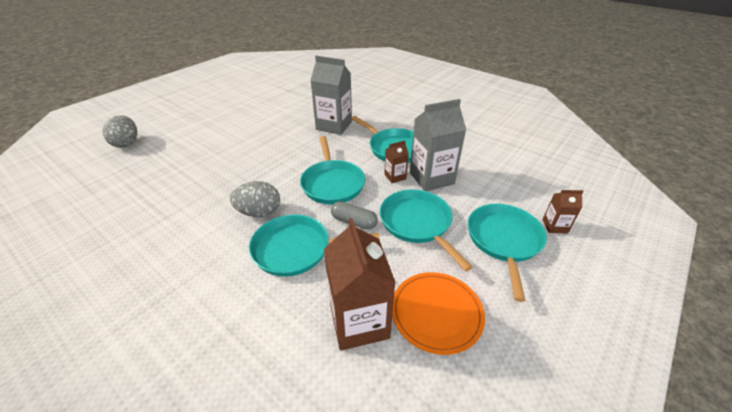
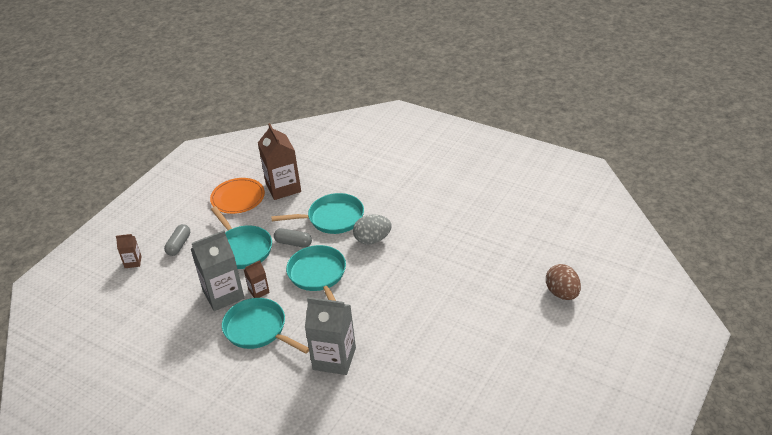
camera: 175 degrees right, 0 degrees up
(127, 143) = (562, 293): grey egg -> brown egg
(504, 241) = (179, 245): turquoise pan -> grey capsule

